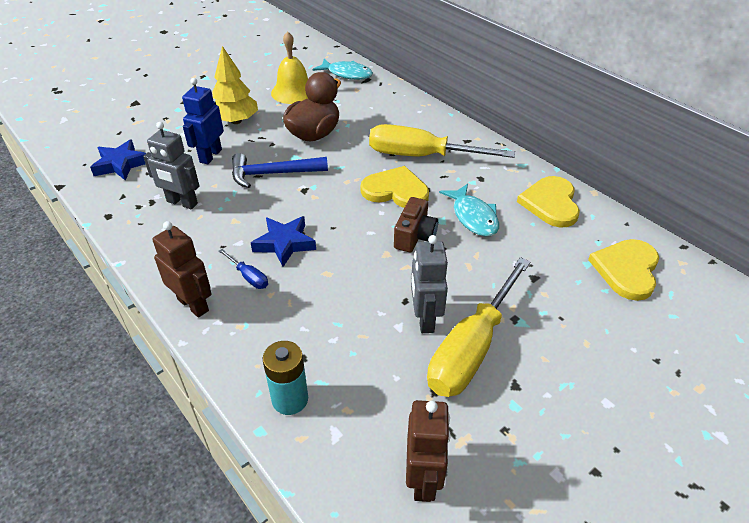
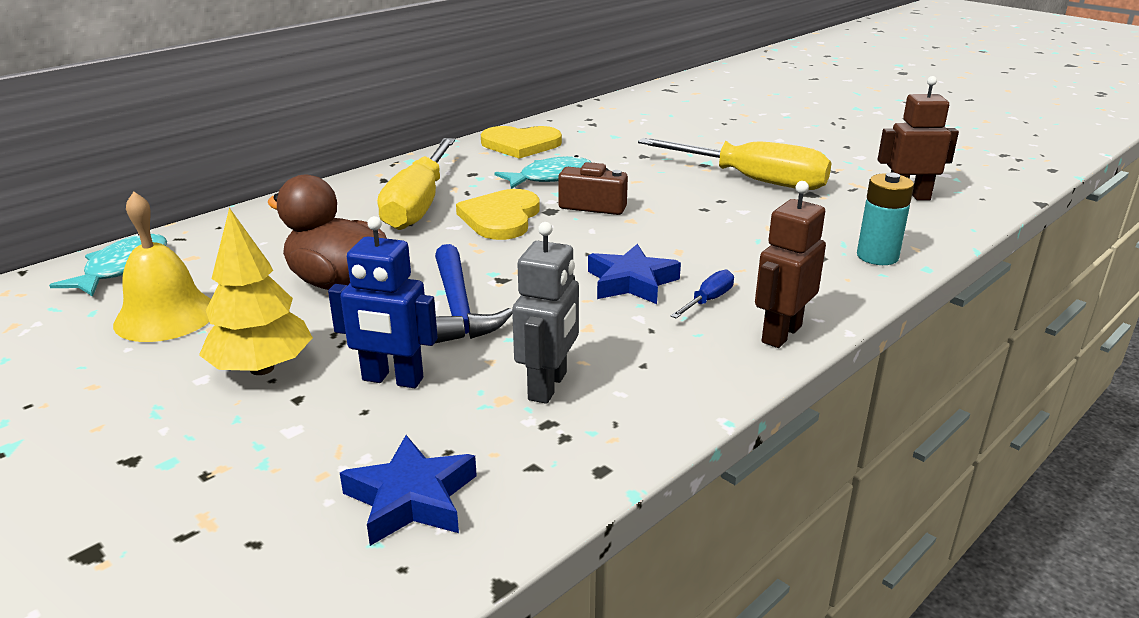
camera: 95 degrees left, 15 degrees down
(424, 319) = (726, 199): grey robot -> none
(626, 270) = (619, 124): yellow heart -> none

